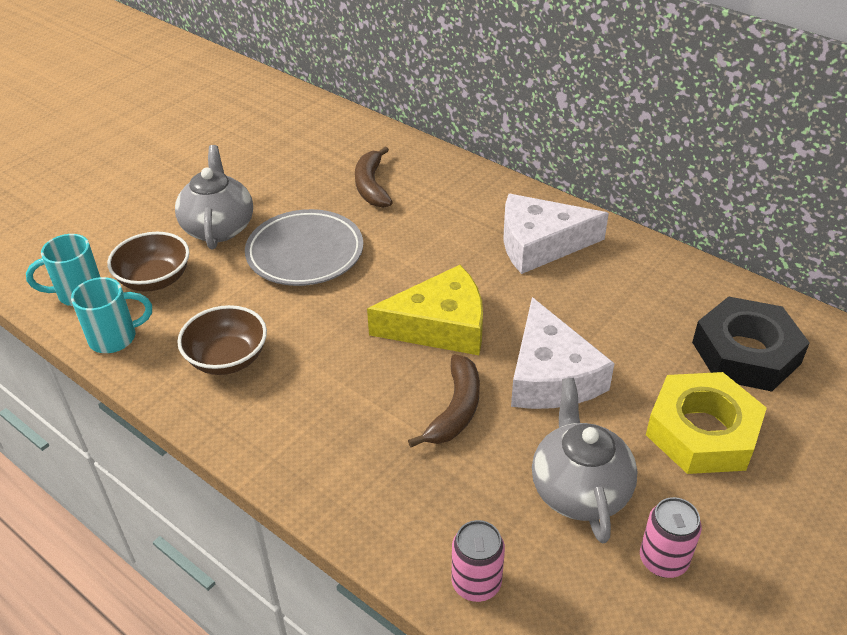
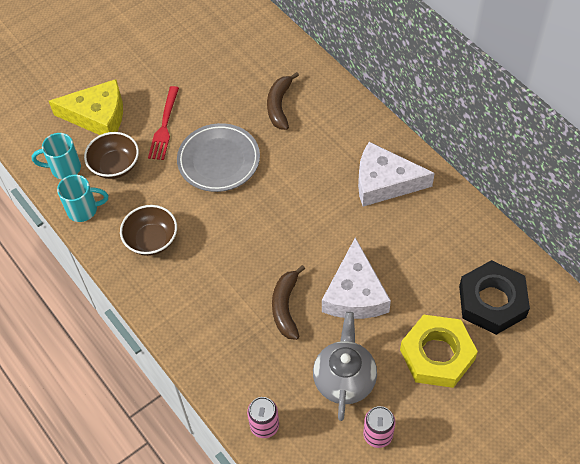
camera: 15 degrees right, 15 degrees up
(219, 227) = (164, 126): grey teapot -> red fork
(440, 325) = (294, 240): yellow cheese -> yellow cheese (98, 116)
(455, 409) = (286, 307): brown banana -> brown banana turned 150 degrees clockwise

